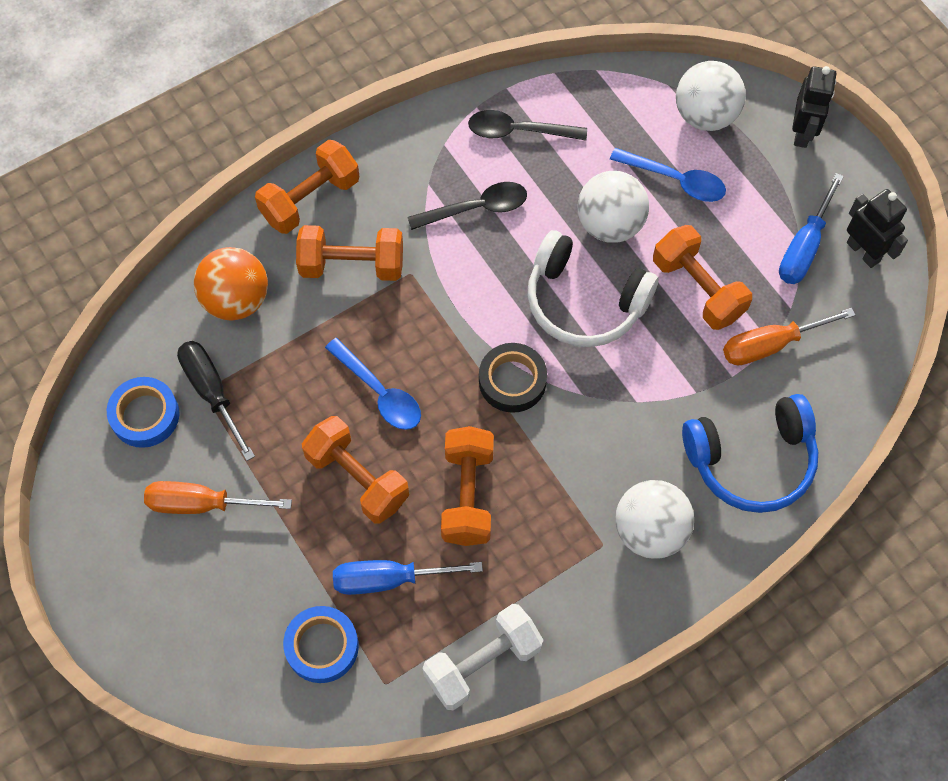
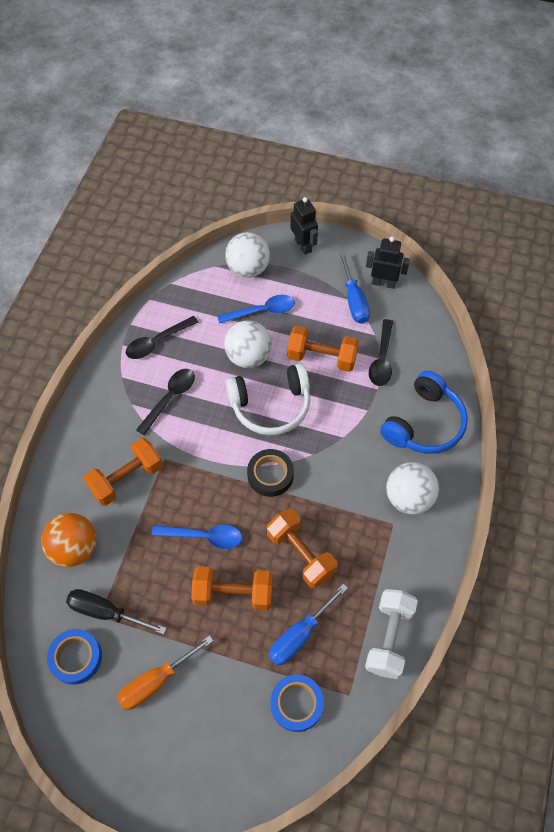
camera: 40 degrees left, 5 degrees down
(310, 199) = (70, 460): orange dumbbell -> none
(771, 344) = (382, 359): orange screwdriver -> black spoon

